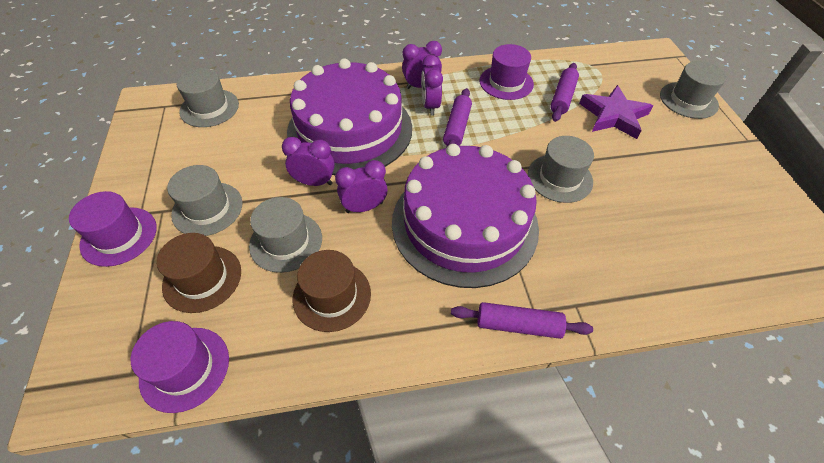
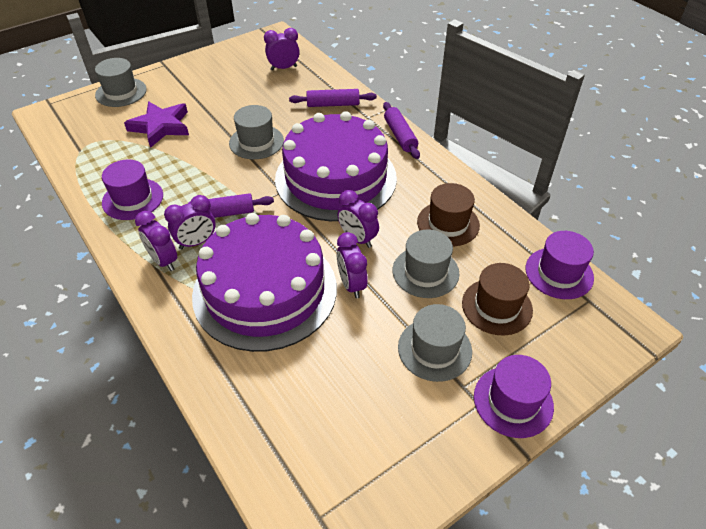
camera: 115 degrees left, 5 degrees down
(209, 108) = (296, 453): grey hat -> none
(562, 97) = (145, 158): purple rolling pin -> purple rolling pin (333, 104)
(730, 252) = (284, 68): none -> purple clock

